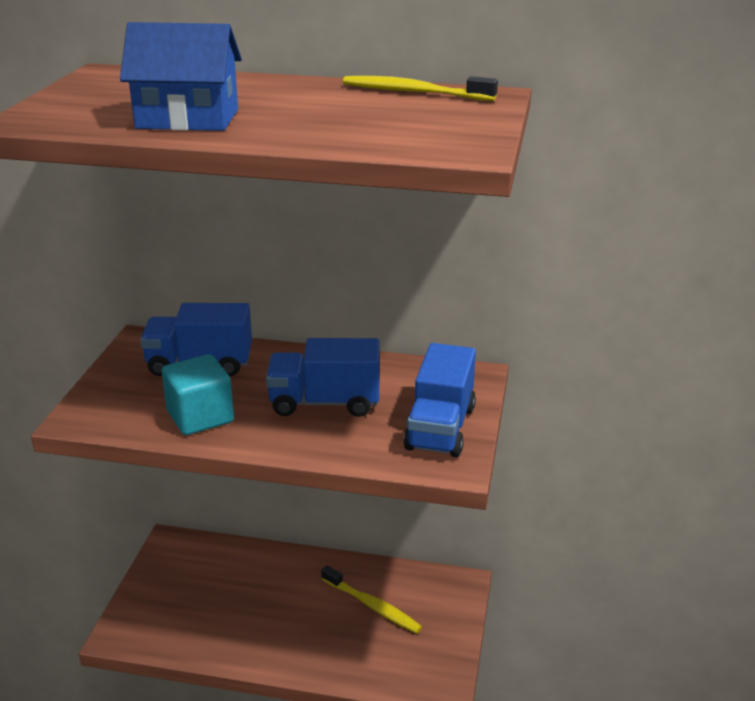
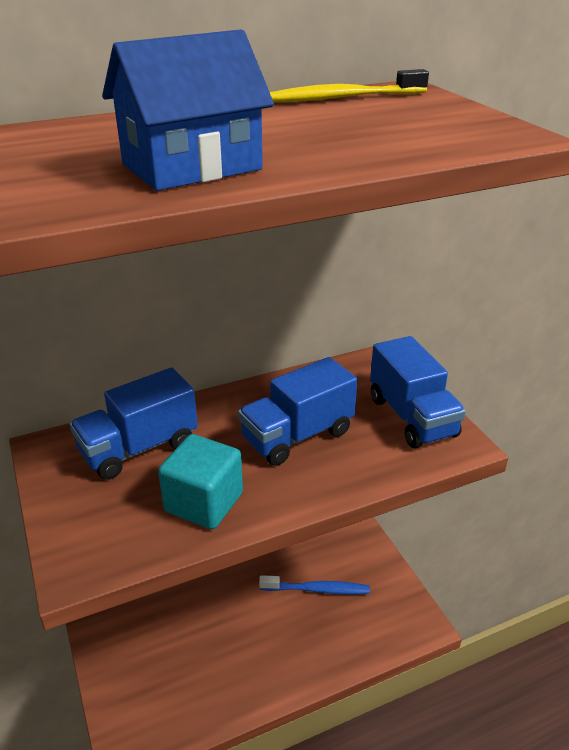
camera: 35 degrees left, 5 degrees up
(372, 606) = (317, 589): yellow toothbrush -> blue toothbrush

